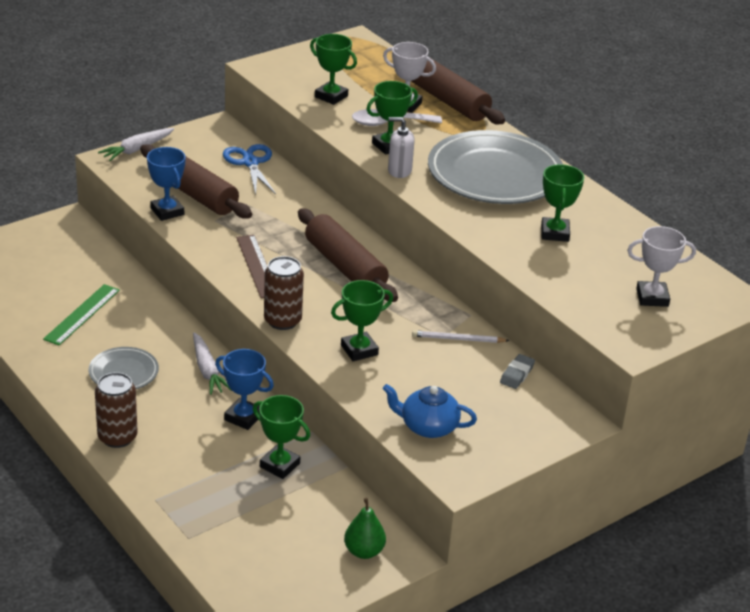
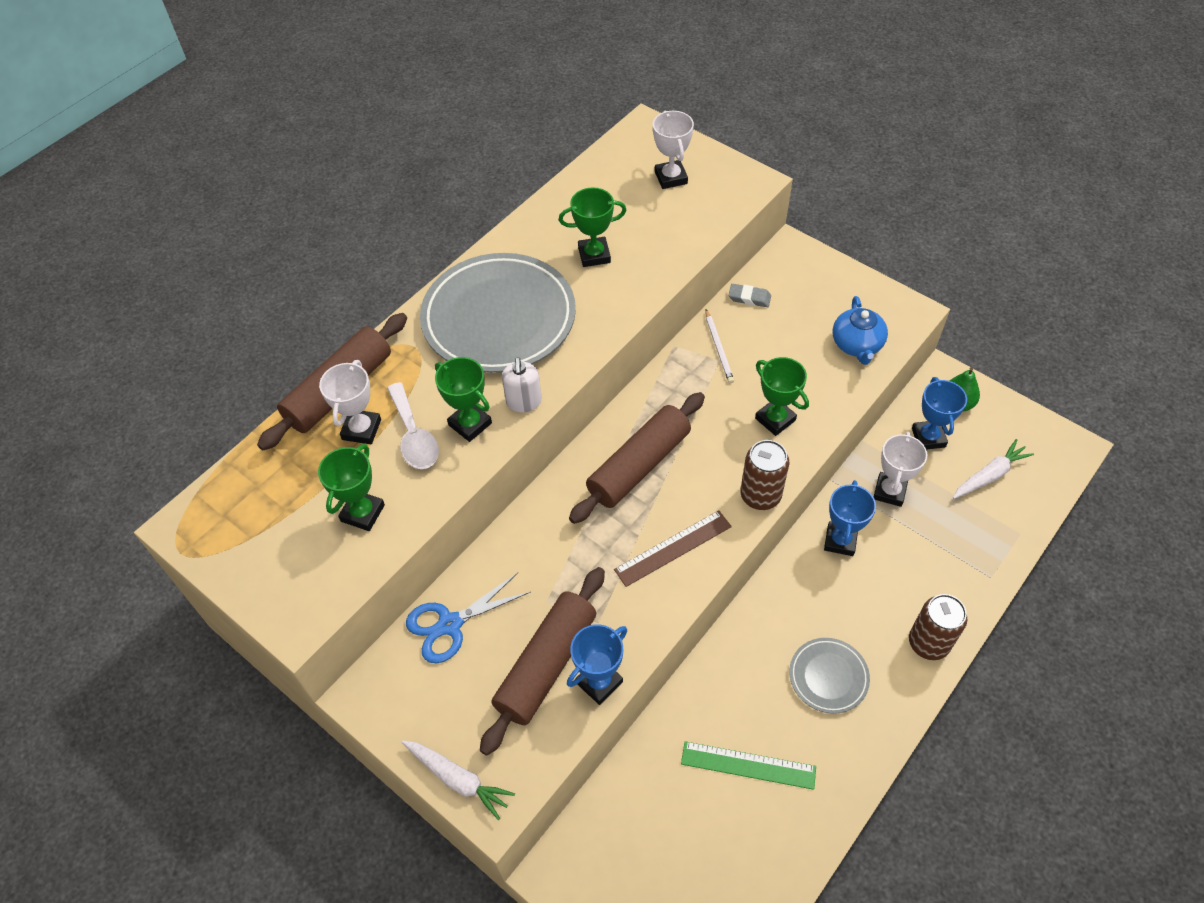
camera: 100 degrees left, 20 degrees up
(207, 370) = (785, 596): white carrot -> white carrot (989, 475)
(279, 465) = (889, 491): green trophy -> white trophy
(330, 514) = (928, 437): none -> blue trophy

